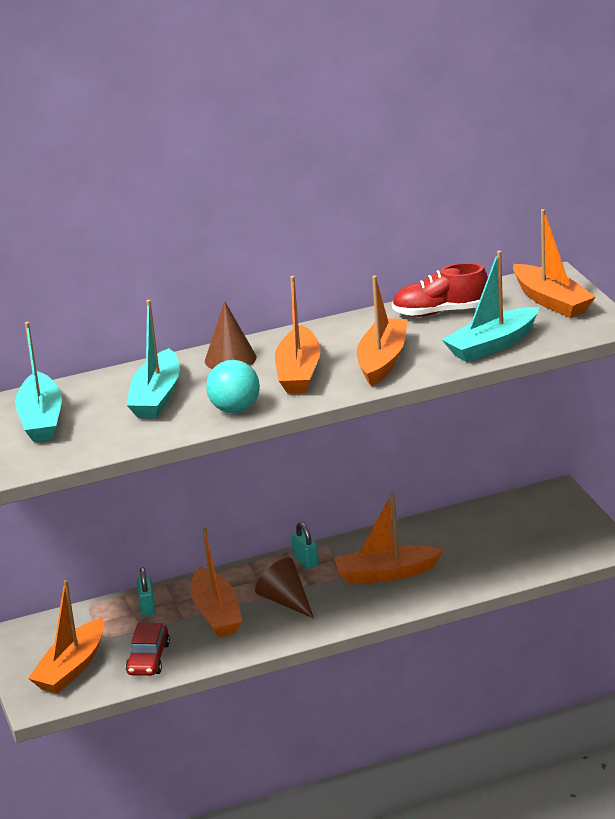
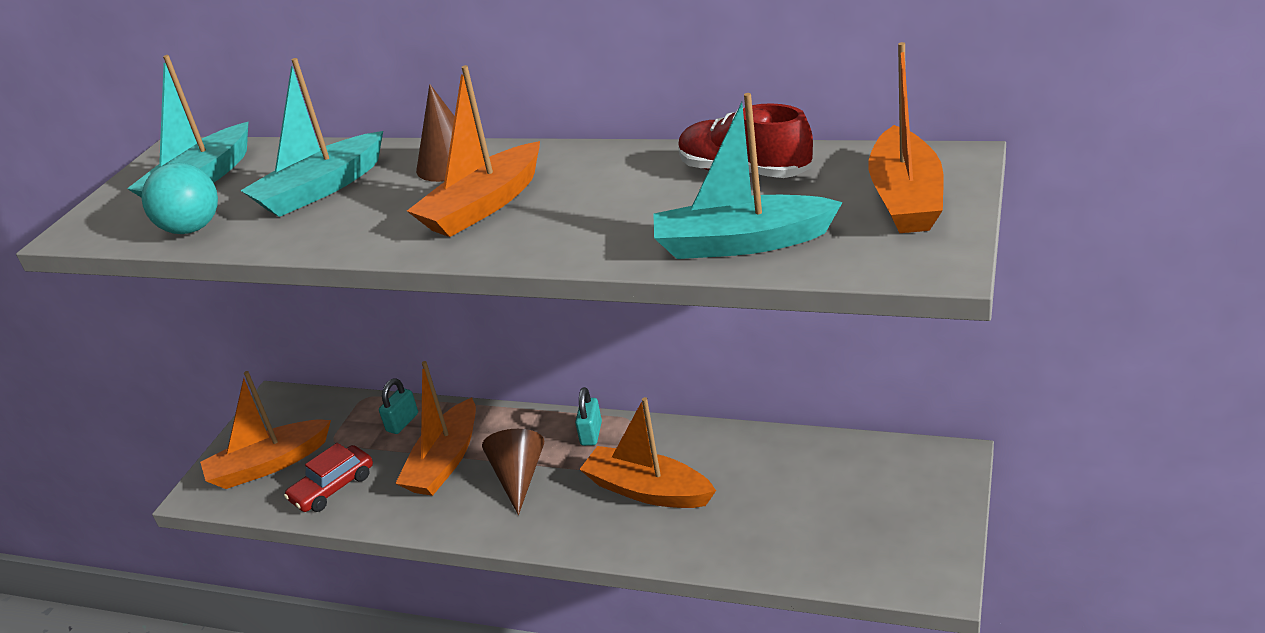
camera: 40 degrees right, 5 degrees up
(235, 409) = (356, 233): turquoise ball -> turquoise ball (192, 228)
(382, 361) = (587, 221): orange boat -> none

